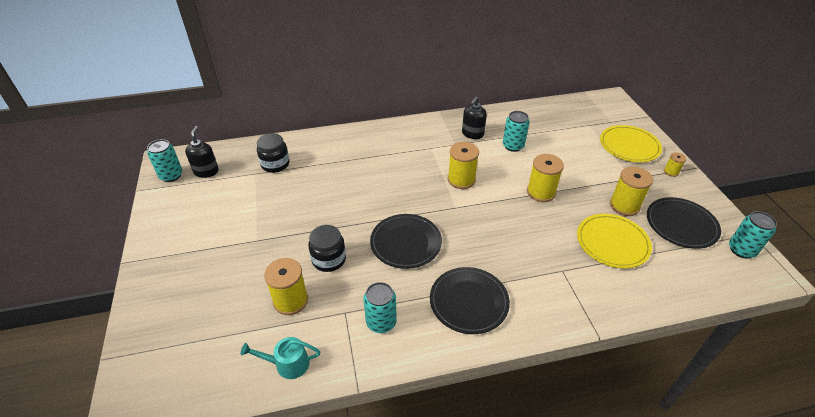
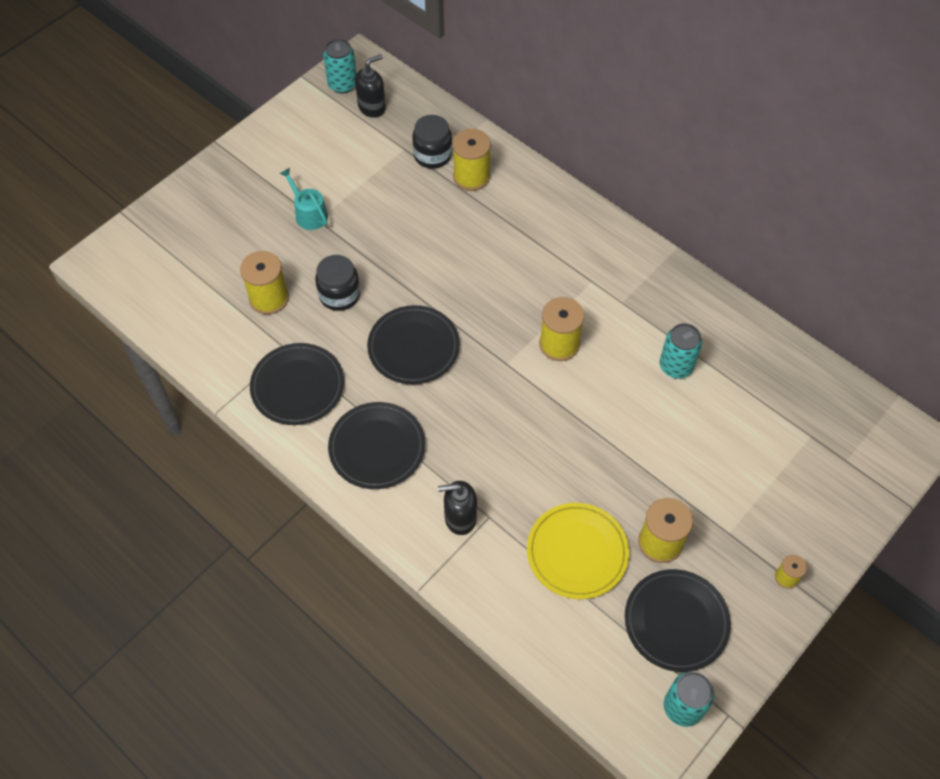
camera: 55 degrees right, 15 degrees up
(288, 364) = (204, 343): turquoise watering can -> turquoise watering can (309, 214)
(381, 322) = (297, 386): turquoise can -> black plate
(472, 134) = (660, 309): black soap dispenser -> black soap dispenser (460, 518)
(541, 192) = (607, 438): yellow spool -> yellow spool (471, 177)
(629, 146) = (803, 505): yellow plate -> none

